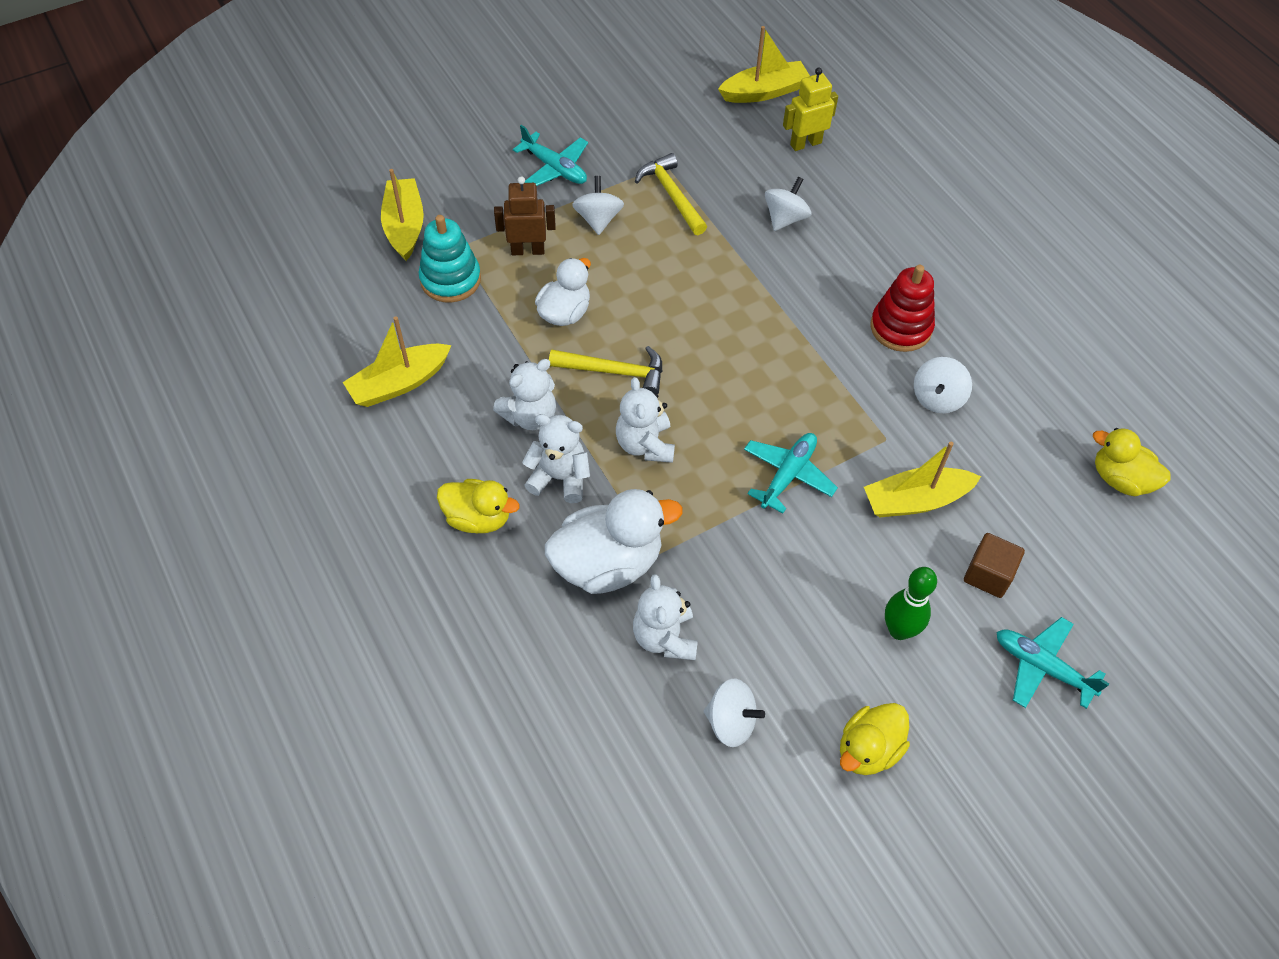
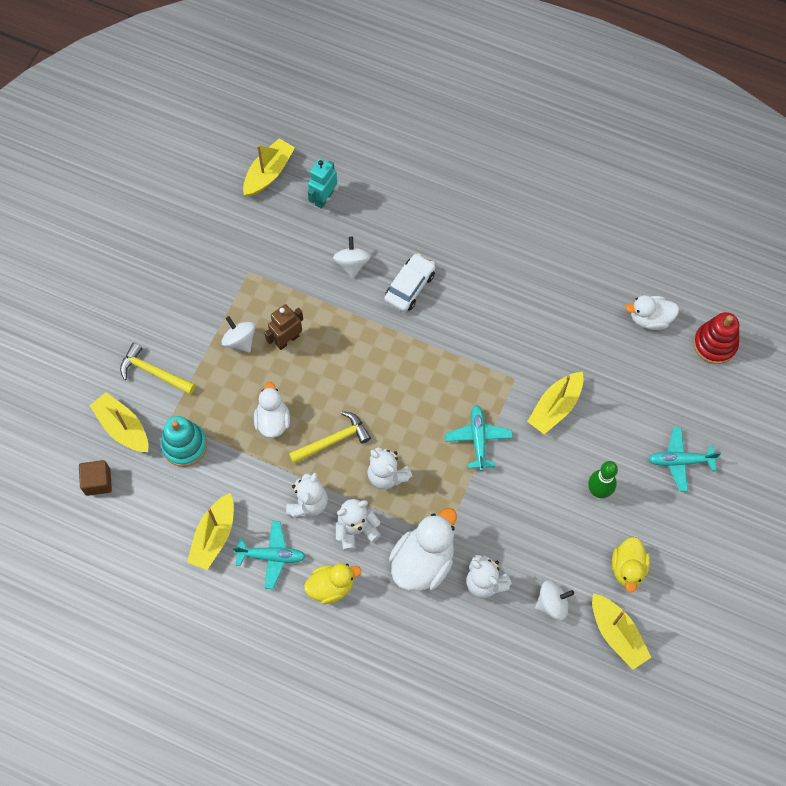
camera: 35 degrees left, 10 degrees up
(527, 250) = (214, 392): brown robot -> brown robot (287, 340)
(554, 168) = (182, 320): turquoise plane -> turquoise plane (271, 556)
(671, 195) = (271, 292): yellow hammer -> yellow hammer (153, 372)
(789, 821) = (617, 634): none -> yellow boat
(805, 143) = (323, 198): yellow robot -> turquoise robot
(834, 275) = (409, 287): none -> white car
(901, 327) = (472, 298): red stacking toy -> red stacking toy (714, 344)
(937, 398) = (523, 332): white spinning top -> none
(988, 575) = (621, 426): brown cube -> brown cube (98, 482)
(1120, 479) = (650, 319): yellow duck -> white duck

